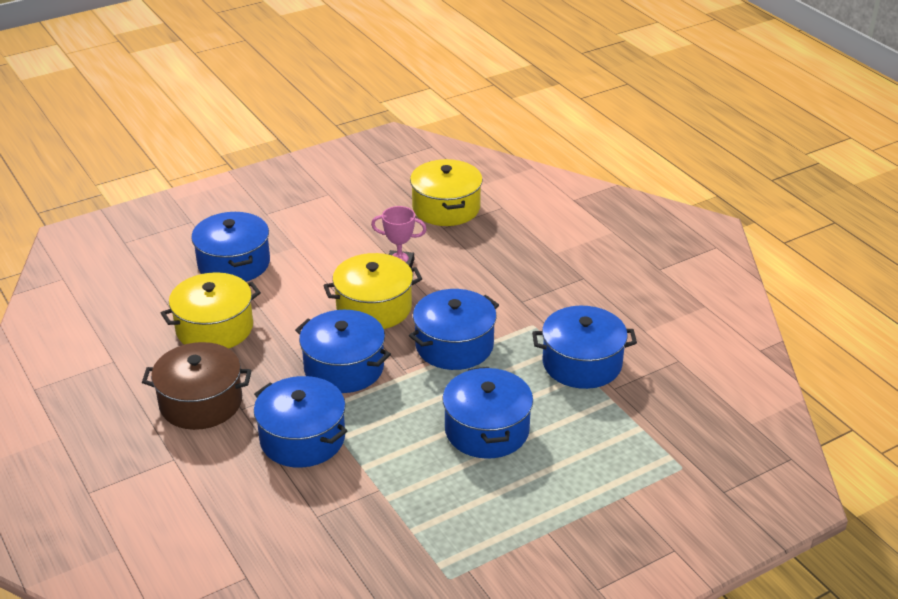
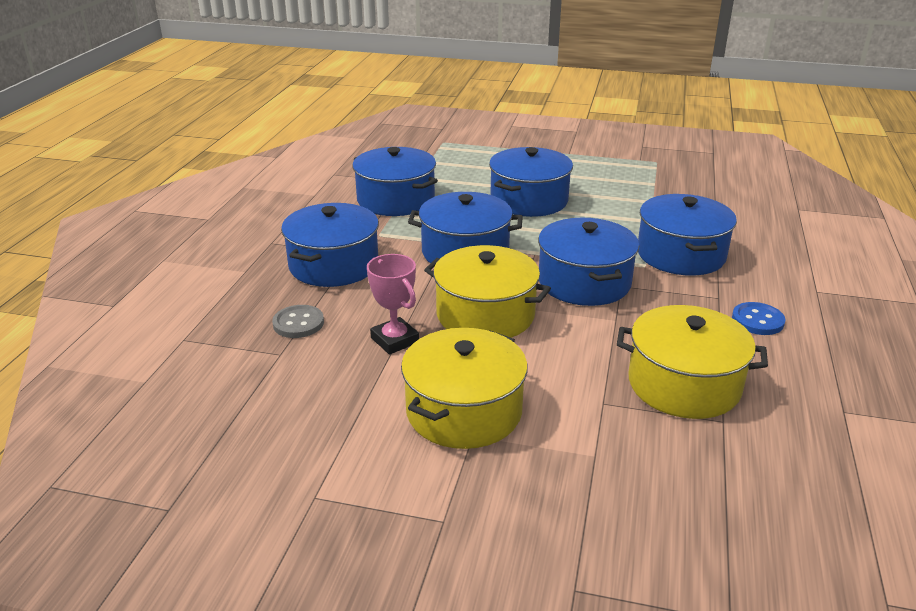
camera: 135 degrees left, 5 degrees down
(201, 402) = (757, 320): brown pot -> blue button
(234, 263) = (580, 459): blue pot -> blue pot (334, 265)
(446, 208) = (231, 375): yellow pot -> yellow pot (464, 411)
(464, 245) = (298, 323): none -> grey button

